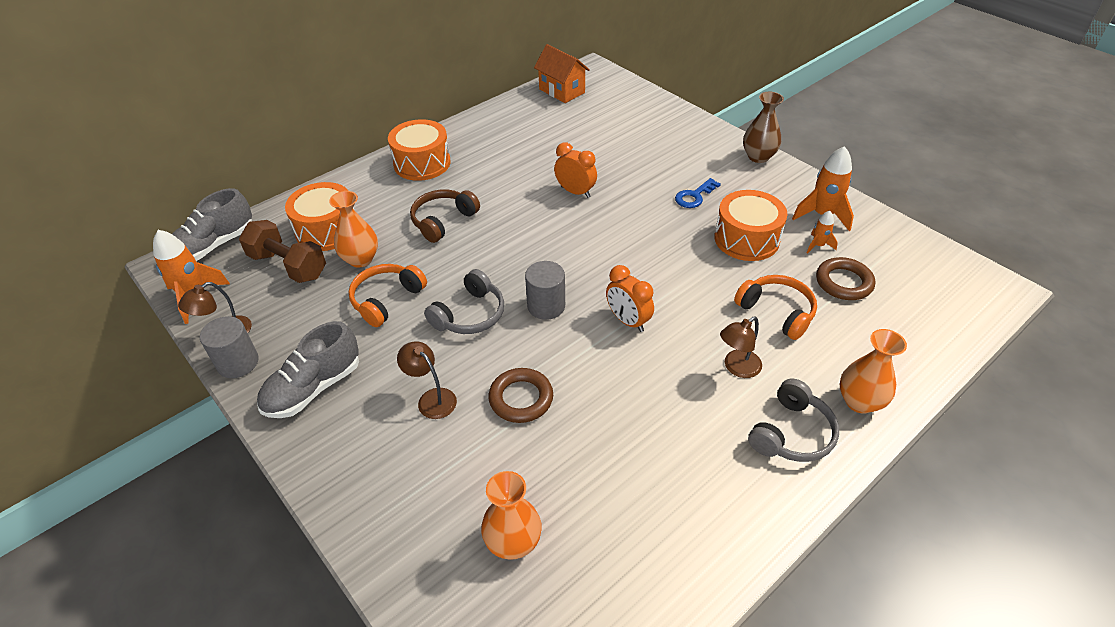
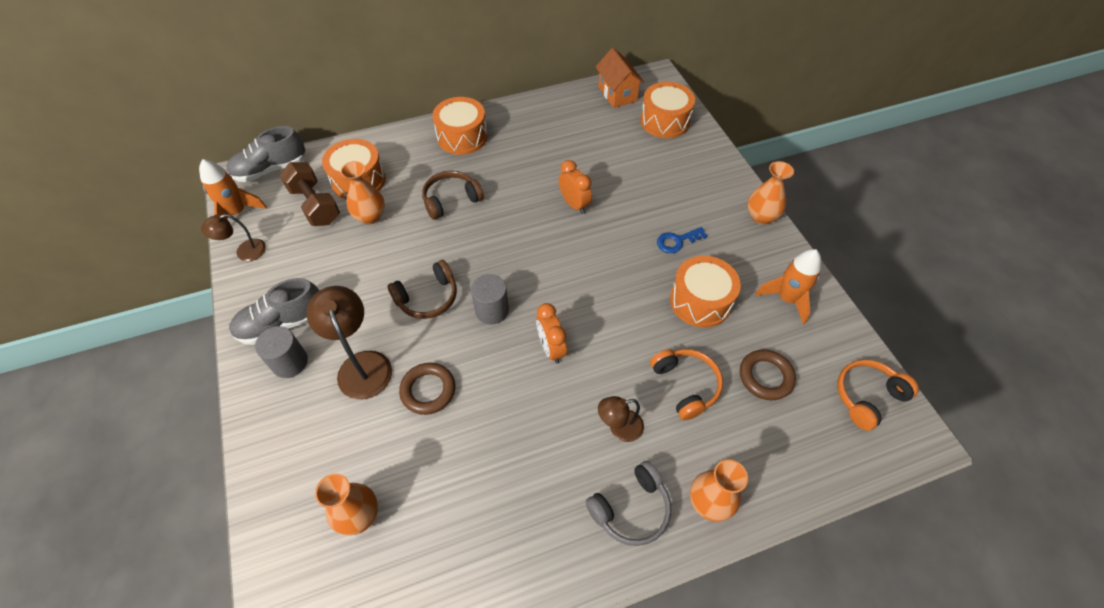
camera: 20 degrees right, 10 degrees up
(238, 363) = (241, 281): grey cylinder -> grey cylinder (290, 362)
(386, 300) = (372, 261): orange headphones -> orange headphones (867, 397)
(431, 398) = (362, 364): brown lamp -> brown lamp, size x1.67
(470, 315) = (428, 298): grey headphones -> brown headphones
(621, 102) = (664, 121): none -> orange drum
(758, 157) = (761, 217): brown vase -> orange vase
(818, 245) = (763, 330): orange rocket -> none

